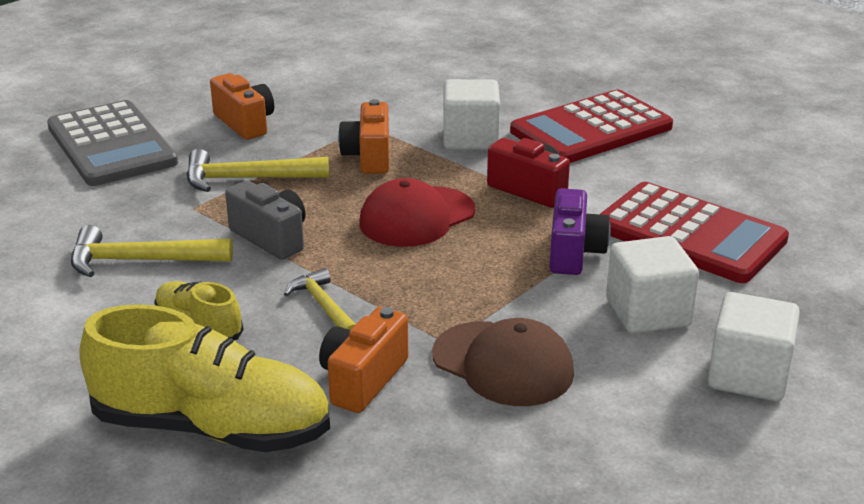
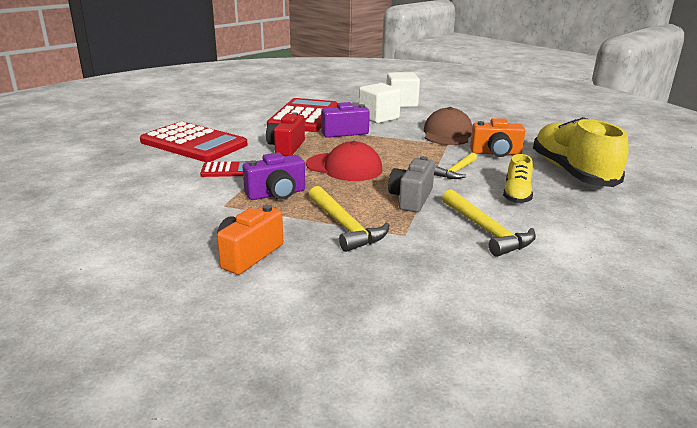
camera: 115 degrees left, 5 degrees down
(111, 145) = (340, 311): grey calculator -> none
(369, 157) = (276, 194): orange camera -> purple camera
(470, 139) = (227, 170): white cube -> red calculator

